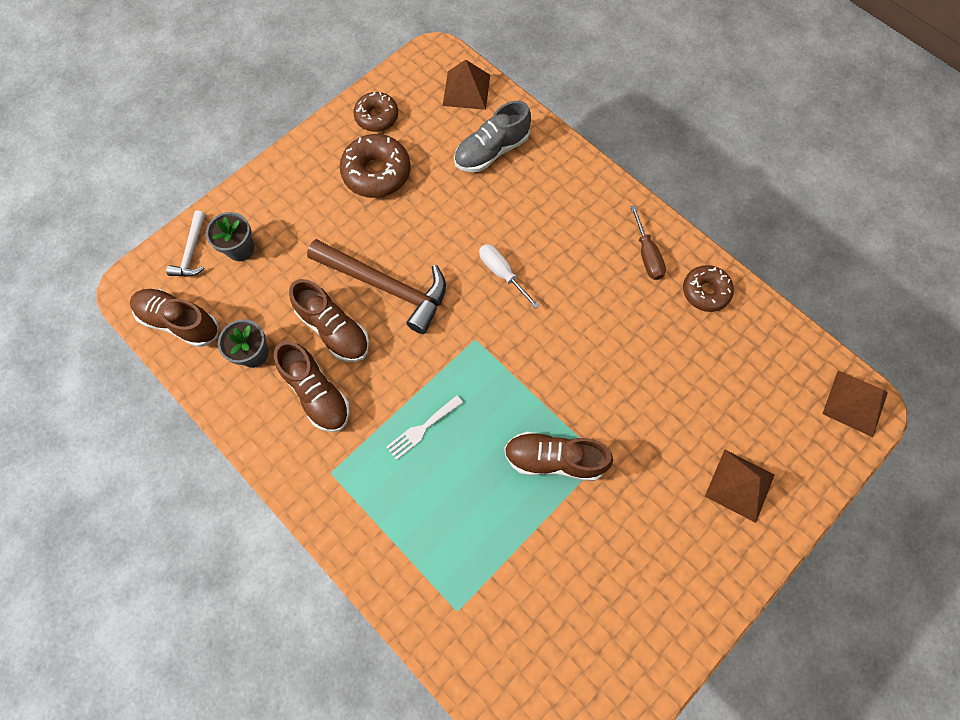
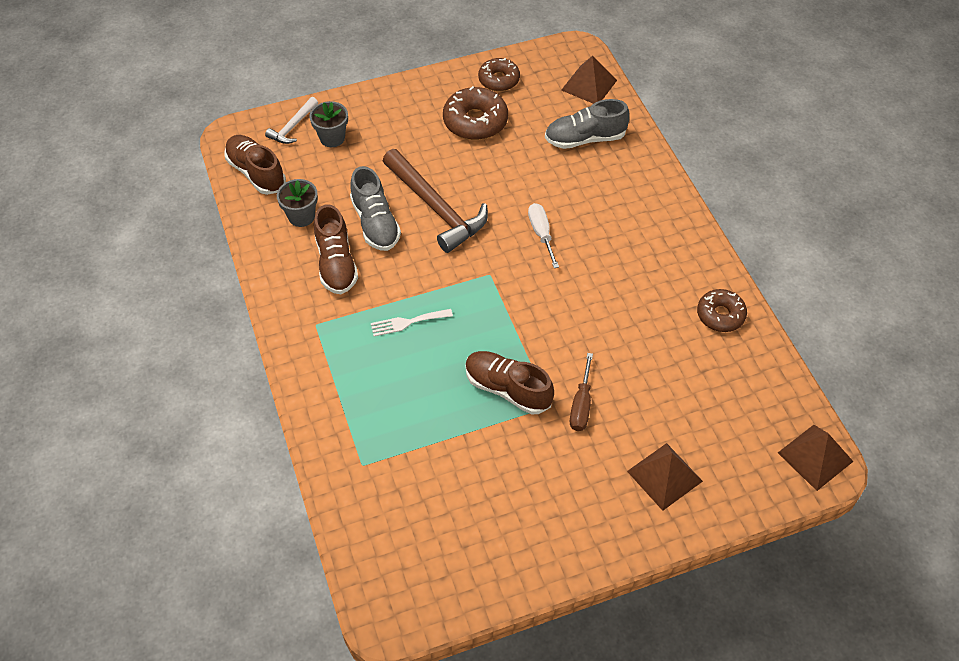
camera: 25 degrees right, 15 degrees down
(334, 330) = (375, 223): brown shoe -> grey shoe
(646, 254) = (681, 266): brown screwdriver -> brown screwdriver (581, 405)

